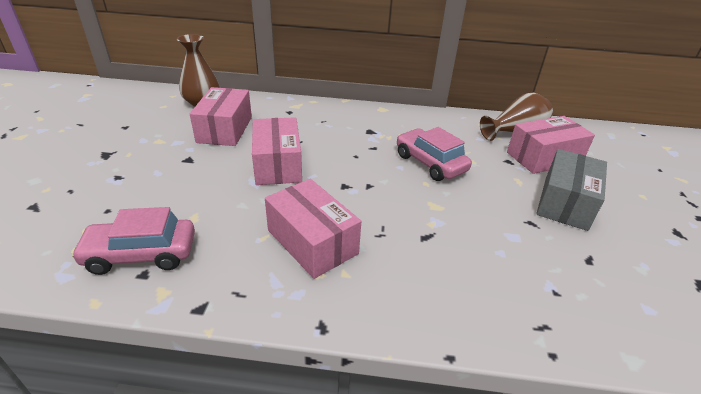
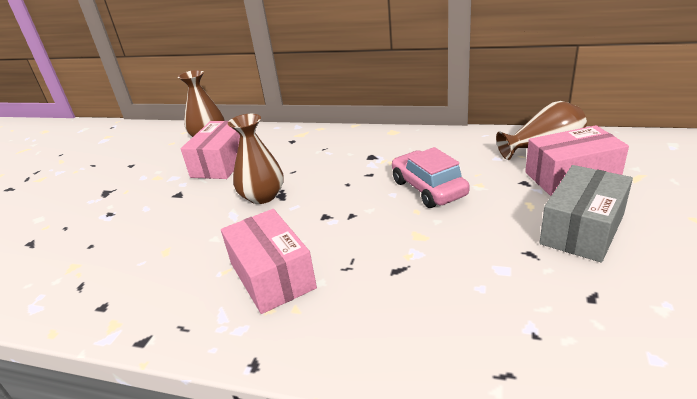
camera: 15 degrees right, 5 degrees down
(141, 254) = (106, 287): pink car -> none
(277, 164) = (262, 196): pink box -> brown vase

